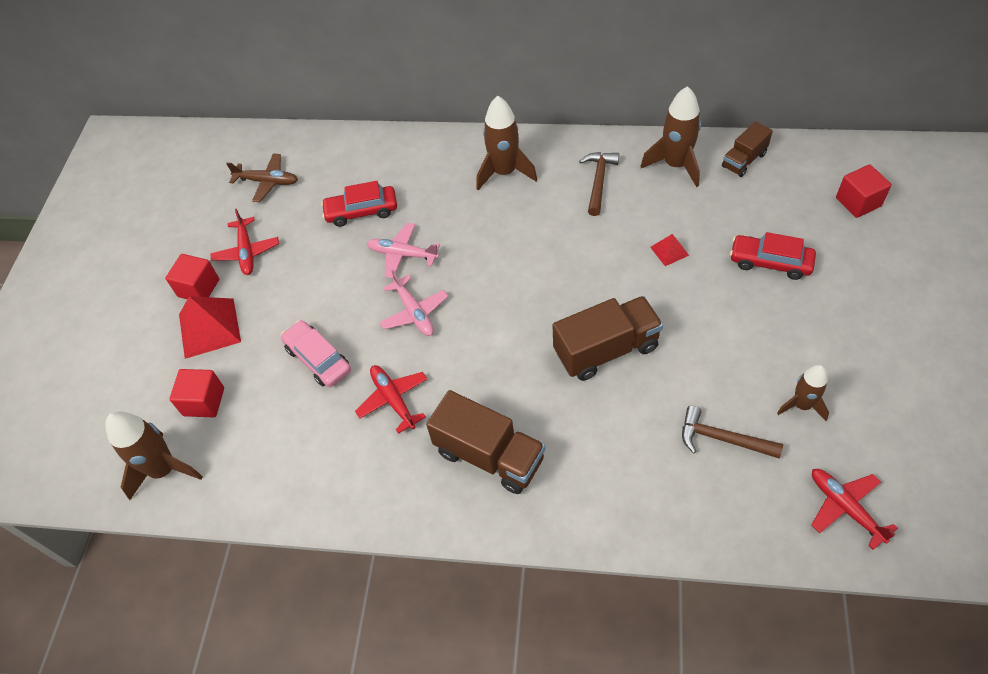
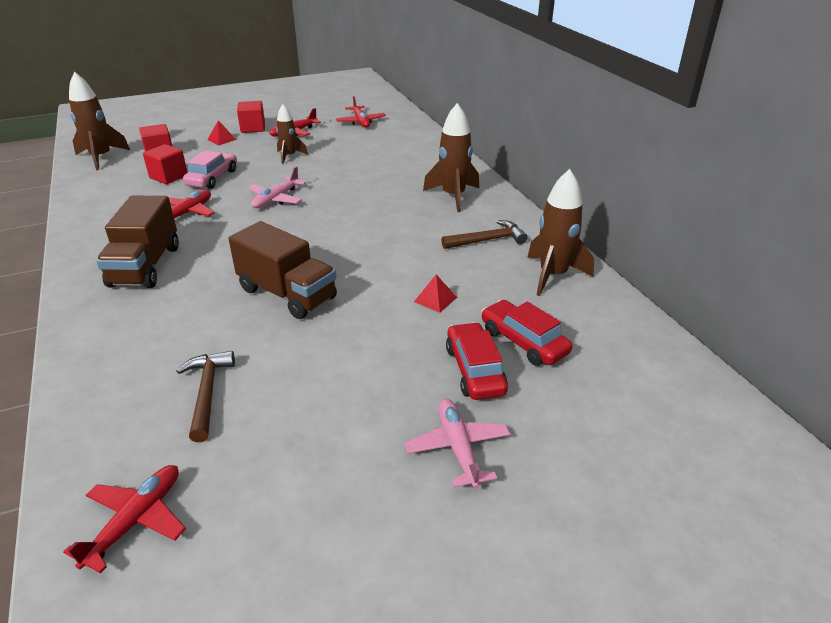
camera: 55 degrees right, 20 degrees down
(209, 328) = (221, 139): red pyramid -> red pyramid, size x0.50
(267, 182) = (361, 122): brown plane -> red plane
(361, 211) = (361, 156): red car -> red car (523, 341)
(402, 254) = (330, 180): pink plane -> pink plane (458, 447)
(744, 160) = (607, 316): brown truck -> none
(801, 405) = (278, 445): brown rocket -> brown rocket (289, 156)
(858, 202) = (637, 422): red cube -> red cube (168, 177)

